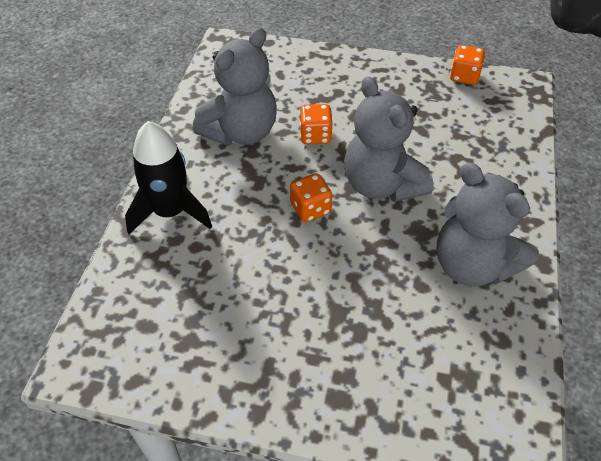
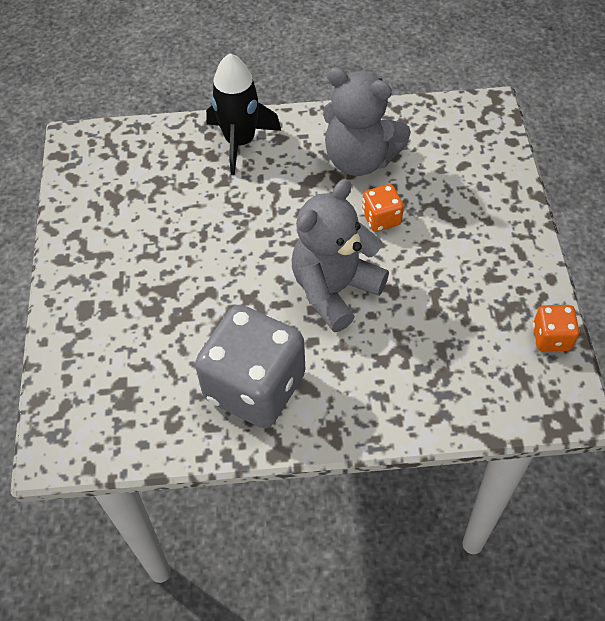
camera: 75 degrees right, 5 degrees up
(310, 209) = (280, 240): orange dice -> none
(472, 265) = (255, 387): grey teddy bear -> grey dice

